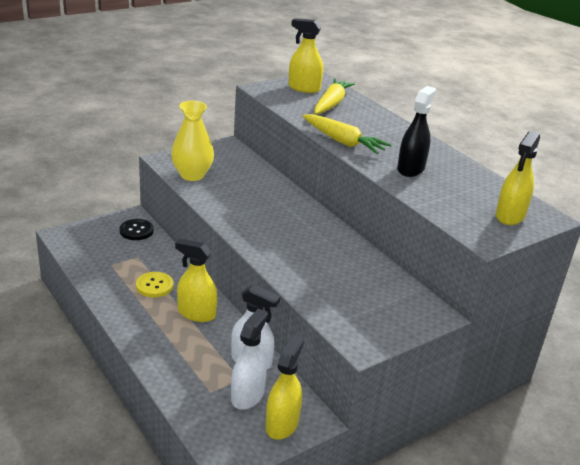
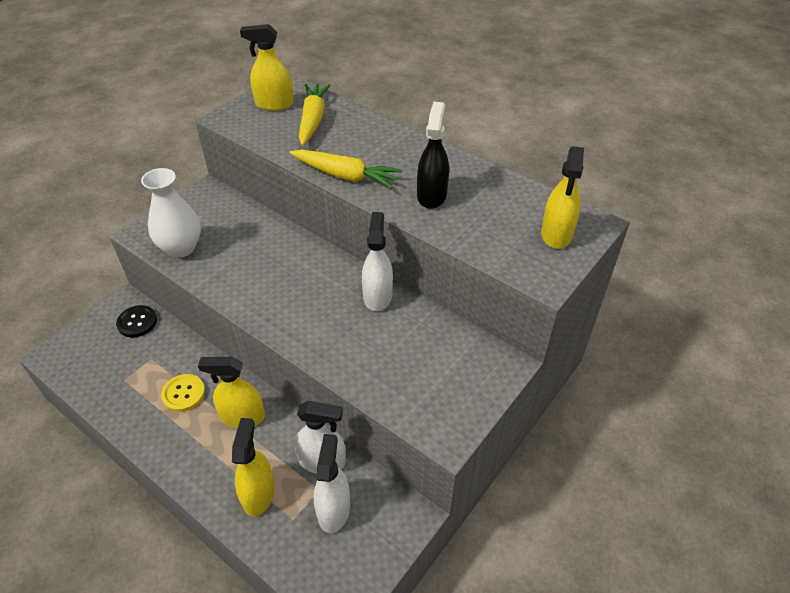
camera: 15 degrees left, 15 degrees up
(192, 175) = (181, 248): yellow vase -> white vase
(282, 424) = (381, 534): yellow spray bottle -> yellow spray bottle (258, 493)
(342, 243) = (377, 296): none -> white spray bottle

